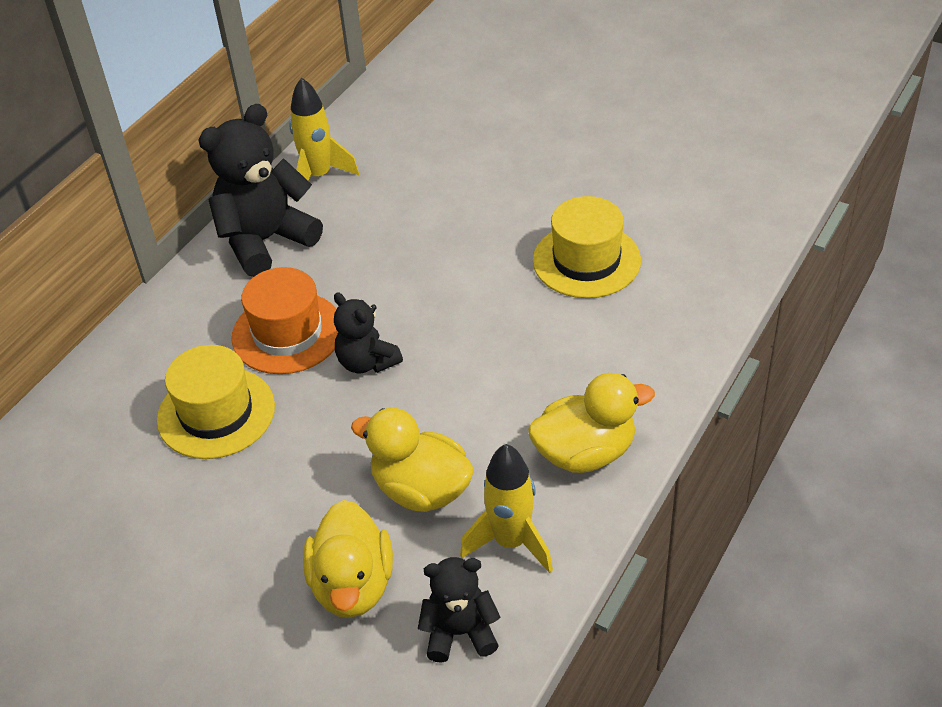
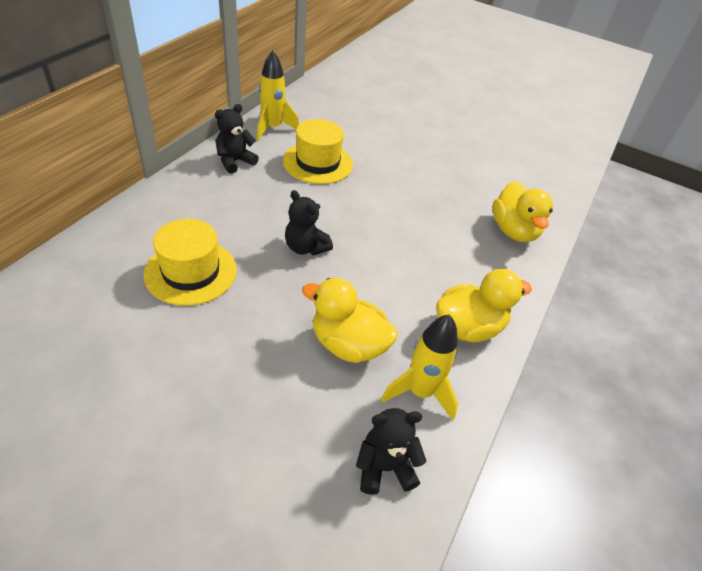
camera: 10 degrees left, 0 degrees up
(265, 240) = (235, 161): black teddy bear -> black teddy bear, size x0.57
(287, 333) = (248, 222): orange hat -> none
(352, 585) = (295, 418): yellow duck -> yellow duck (514, 231)
(586, 260) = (453, 198): yellow hat -> yellow hat (318, 163)

